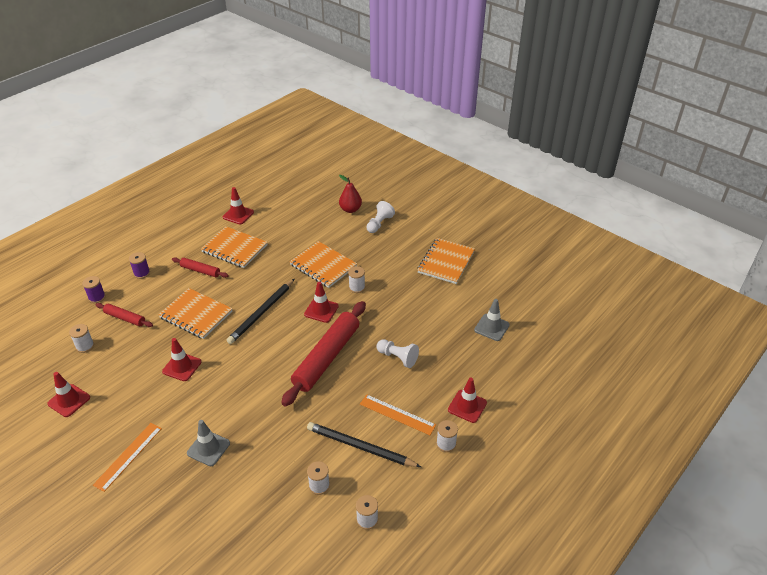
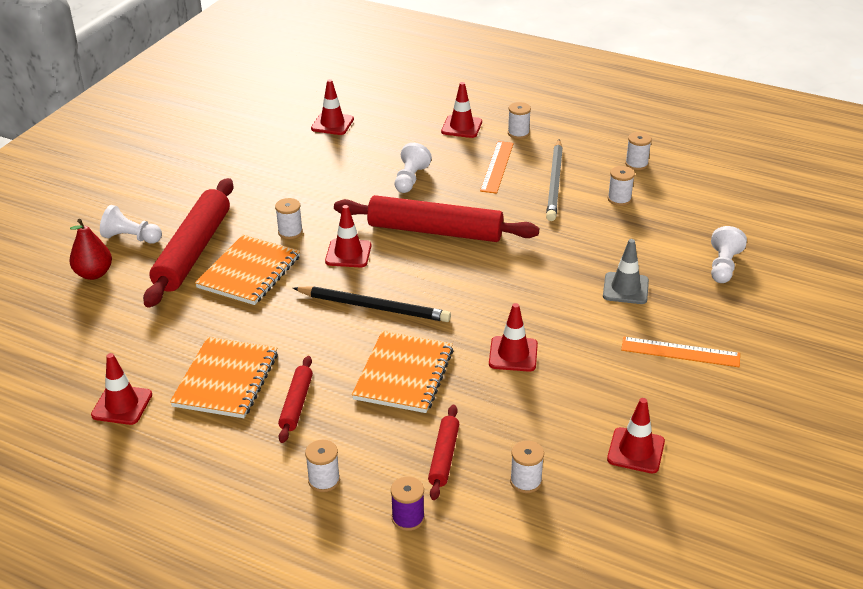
camera: 105 degrees left, 5 degrees down
(142, 273) = (324, 480): purple spool -> white spool
(198, 526) = (723, 266): none -> white pawn
(355, 246) = (193, 251): none -> red rolling pin
(360, 447) = (555, 183): black pencil -> grey pencil
(446, 262) = (215, 168): orange notebook -> none
(491, 327) = (332, 124): grey traffic cone -> red traffic cone

